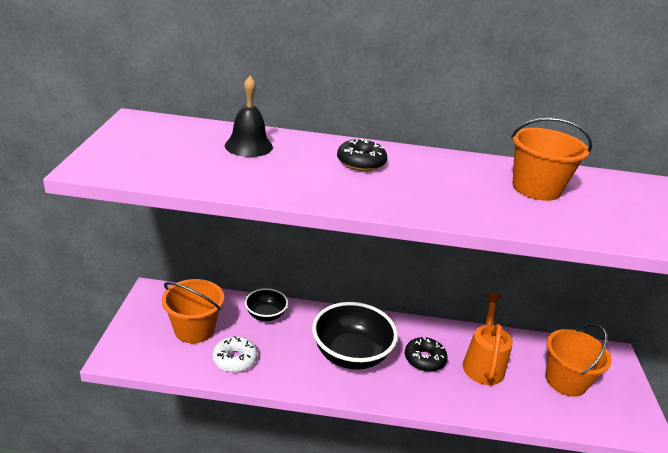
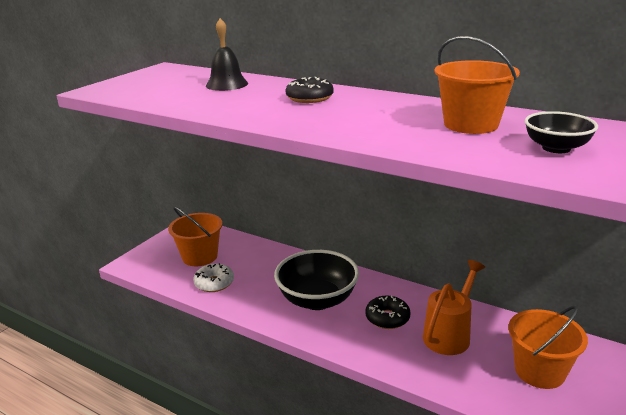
camera: 30 degrees right, 5 degrees down
(266, 315) = (265, 256): black bowl -> black bowl (556, 148)

